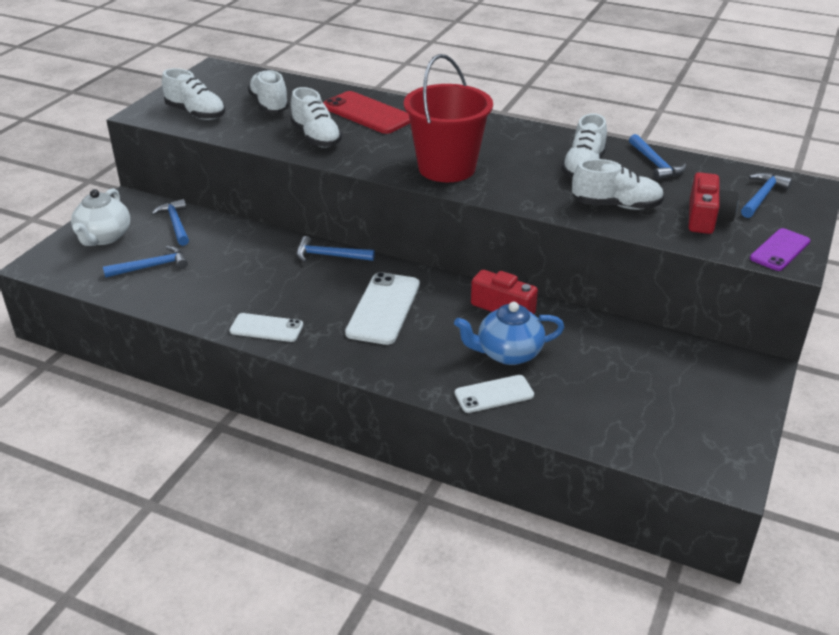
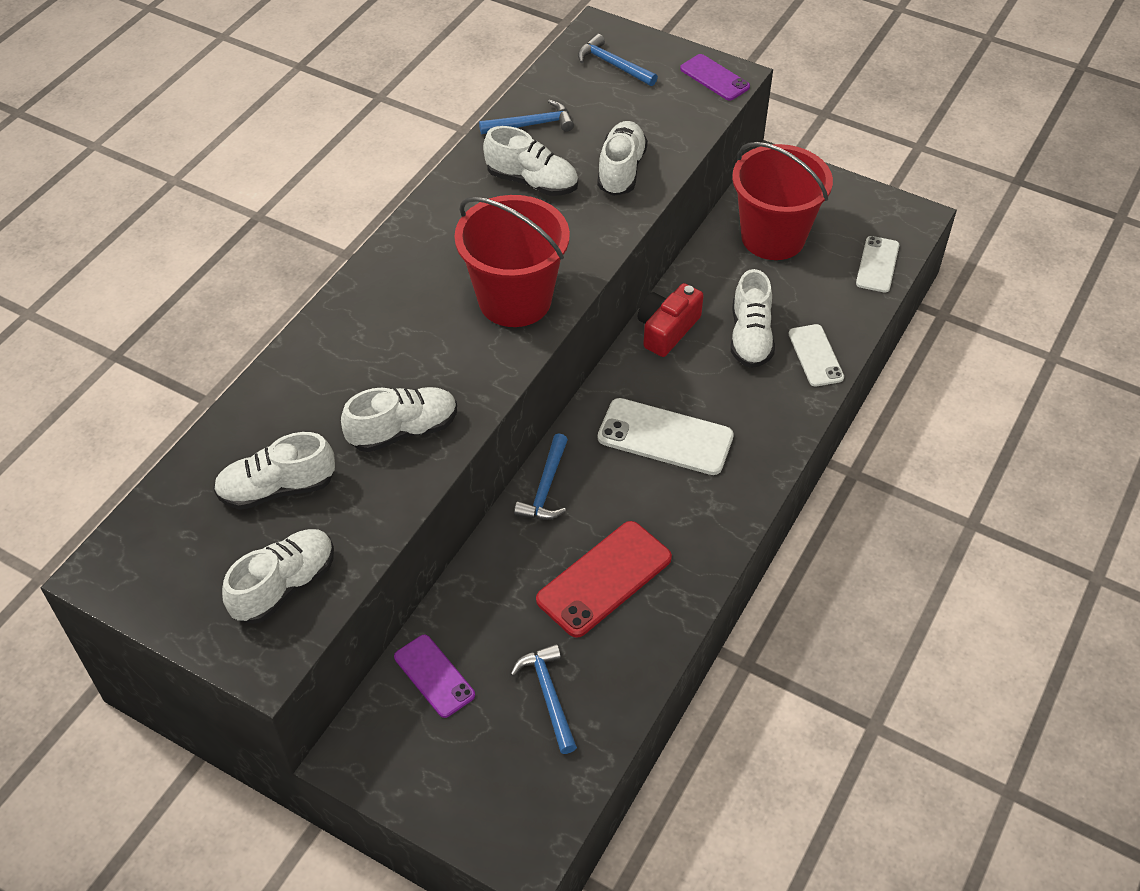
camera: 85 degrees left, 15 degrees up
(104, 237) = (459, 771): white teapot -> none
(176, 223) = (434, 676): blue hammer -> purple phone
(266, 328) = (698, 552): white phone -> white phone (877, 264)
(367, 113) = (337, 371): red phone -> red phone (604, 579)
(508, 353) = (750, 337): blue teapot -> white shoe
(648, 367) = (773, 237): none -> red bucket
(706, 218) = (652, 111): red camera -> none

